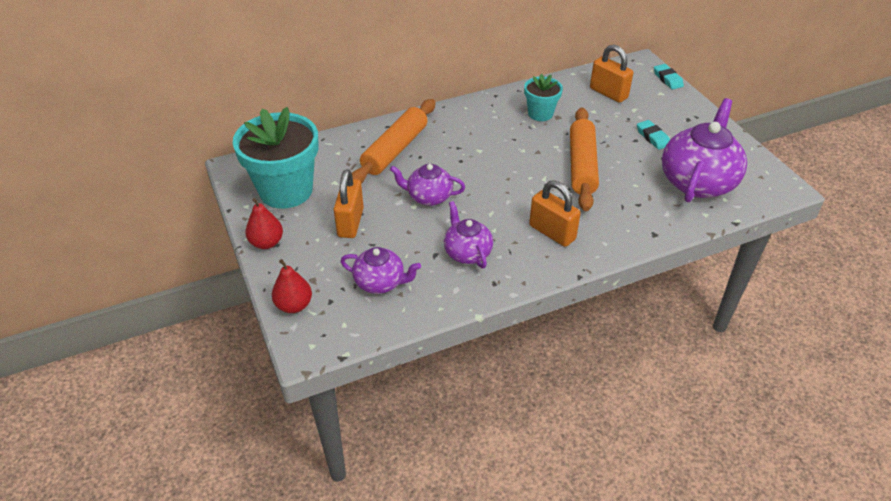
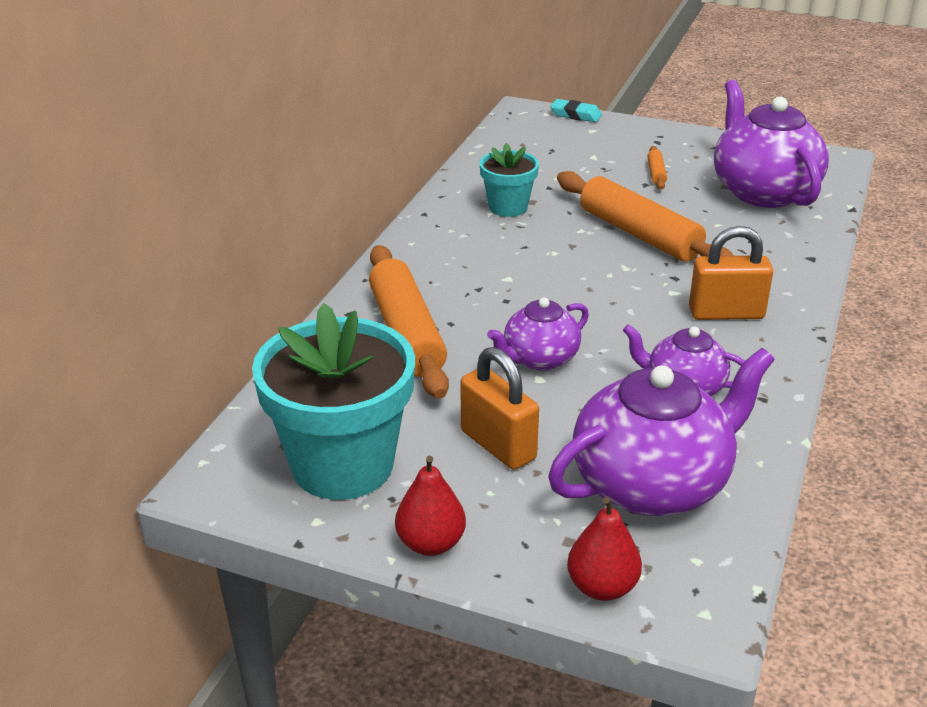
camera: 45 degrees left, 10 degrees down
(380, 282) = (652, 484): purple teapot -> purple teapot, size x1.79
(608, 93) = (542, 154): orange padlock -> none
(652, 137) = (656, 173): turquoise eraser -> orange rolling pin

